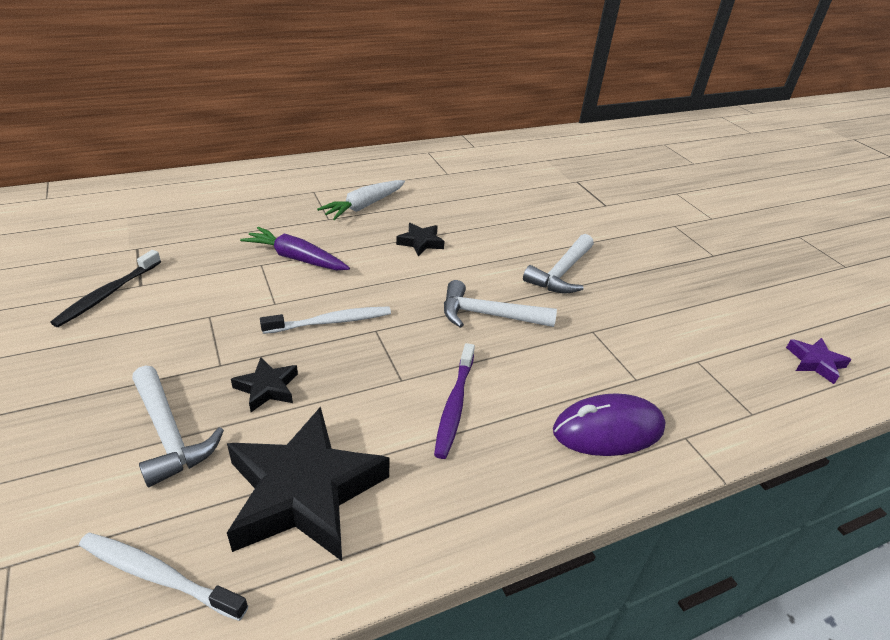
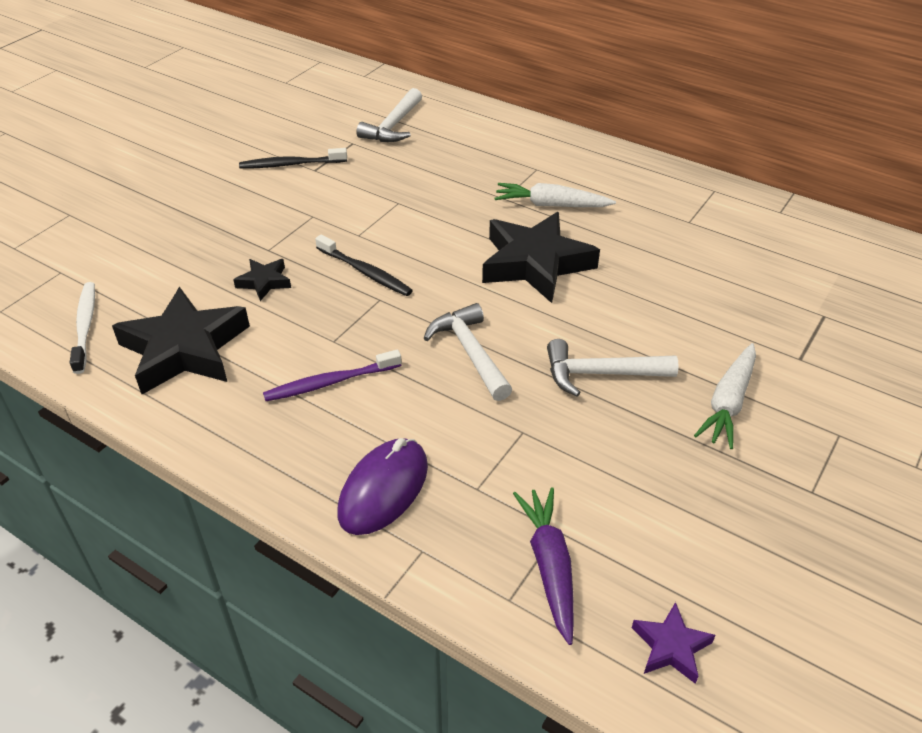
camera: 60 degrees right, 5 degrees up
(169, 434) = (188, 267): white hammer -> white hammer (393, 126)
(296, 258) = (426, 213): purple carrot -> purple carrot (549, 566)
(330, 322) = (365, 272): white toothbrush -> black toothbrush
(420, 242) = (535, 263): black star -> black star, size x2.16
(608, 430) = (383, 489): purple mouse -> purple mouse turned 75 degrees clockwise
(625, 244) = (728, 403): none -> white carrot

